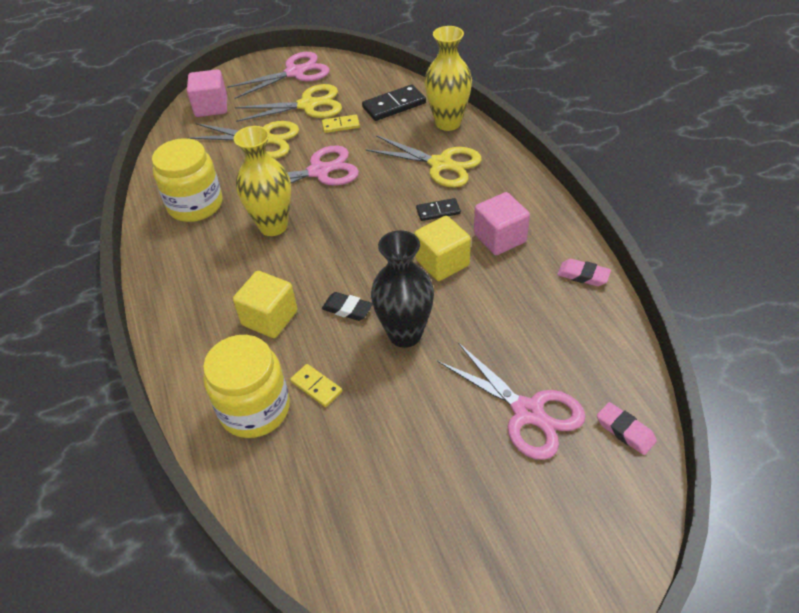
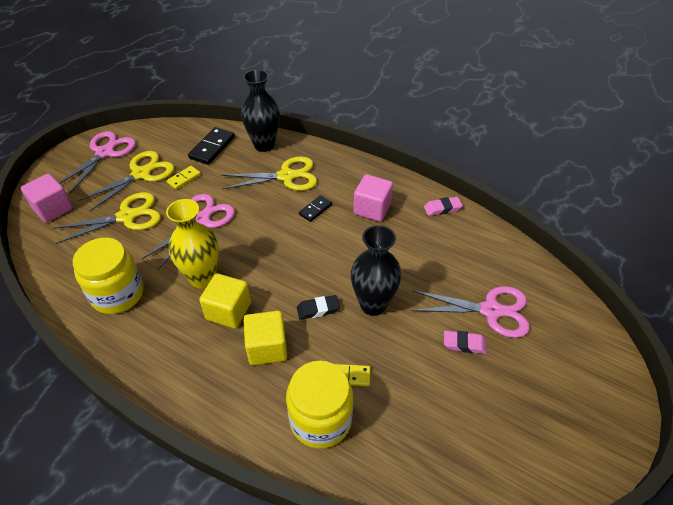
camera: 40 degrees left, 0 degrees up
(442, 262) = (351, 243): yellow cube -> yellow cube (228, 311)
(448, 123) = (264, 145): yellow vase -> black vase
(625, 431) = (548, 290): pink eraser -> pink eraser (464, 344)

